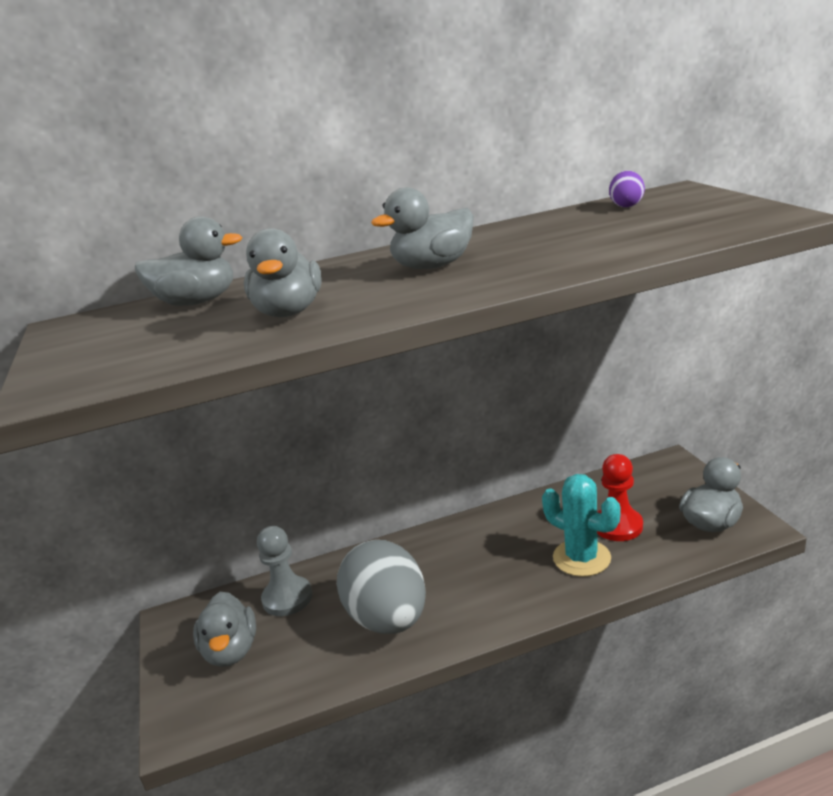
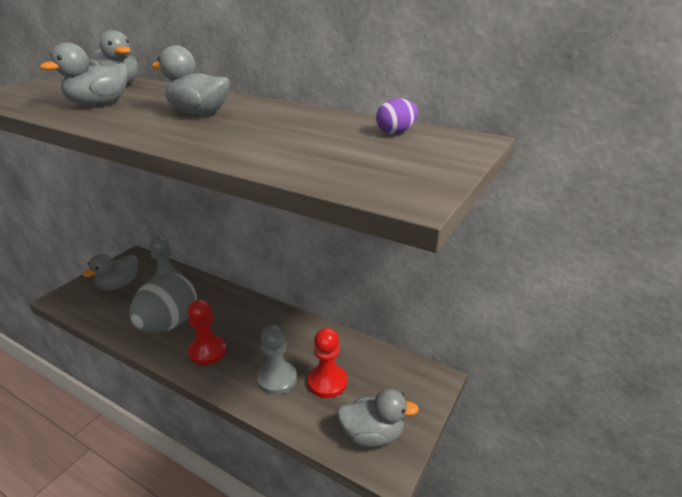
camera: 45 degrees right, 5 degrees up
(480, 598) = (207, 351): none -> red pawn
(581, 558) = (277, 379): turquoise cactus -> grey pawn

